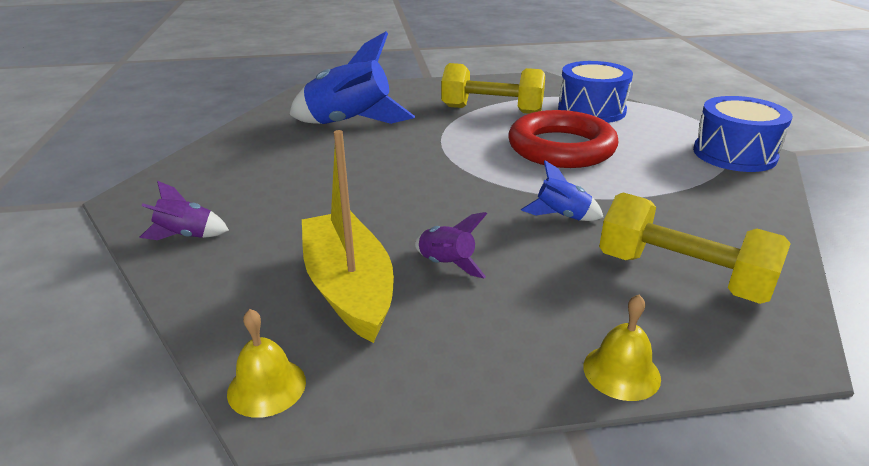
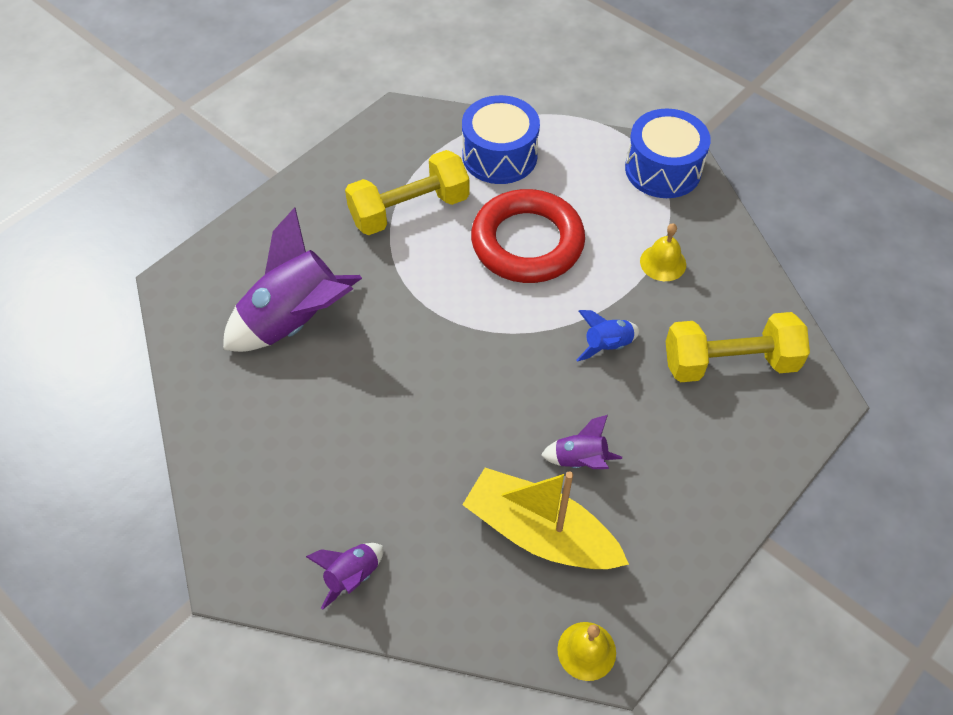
camera: 40 degrees left, 25 degrees up
(350, 124) = (296, 321): blue rocket -> purple rocket
(621, 372) = (758, 481): yellow bell -> yellow bell (663, 262)

